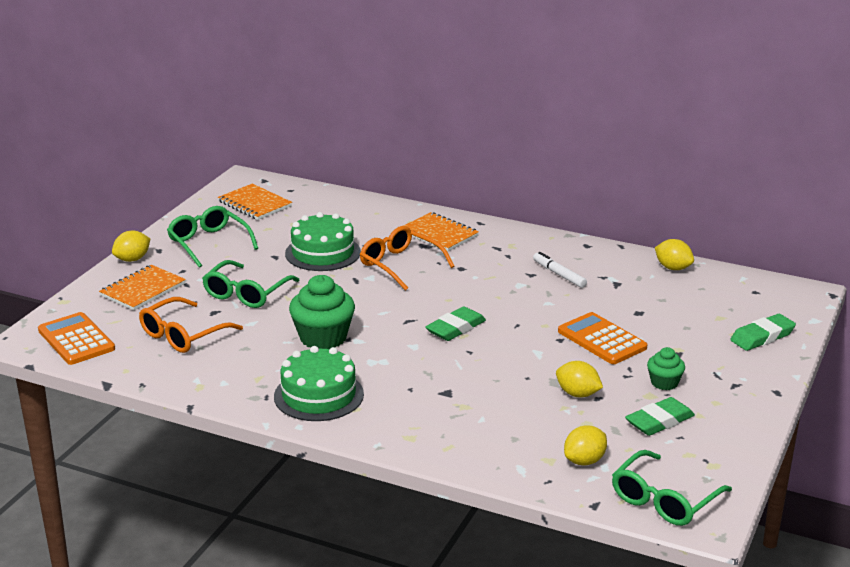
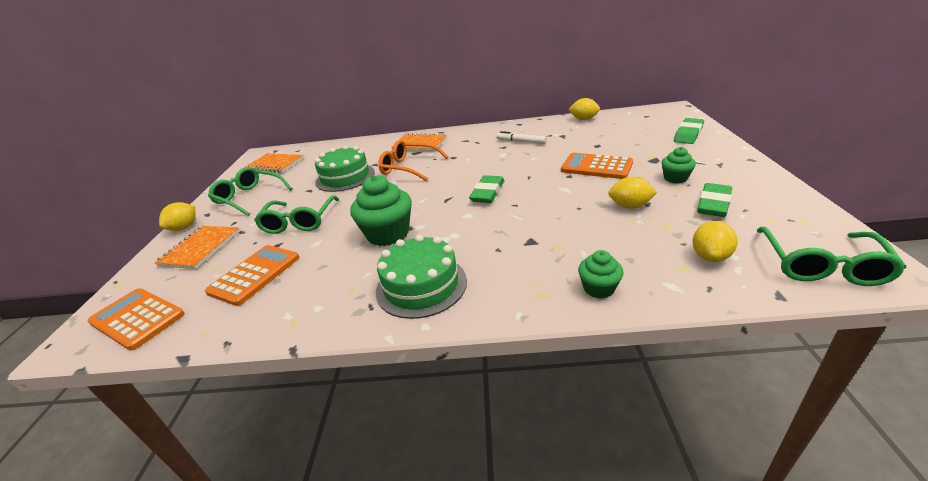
camera: 20 degrees left, 5 degrees up
(183, 335) = (255, 275): orange glasses -> orange calculator
(460, 449) = (599, 288): none -> green cupcake

